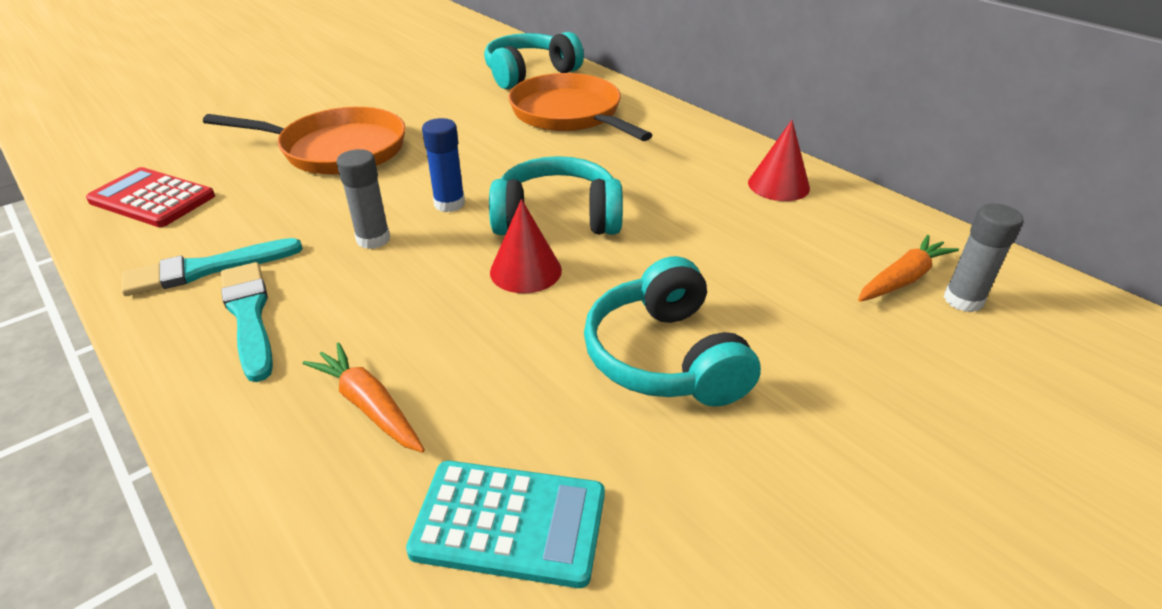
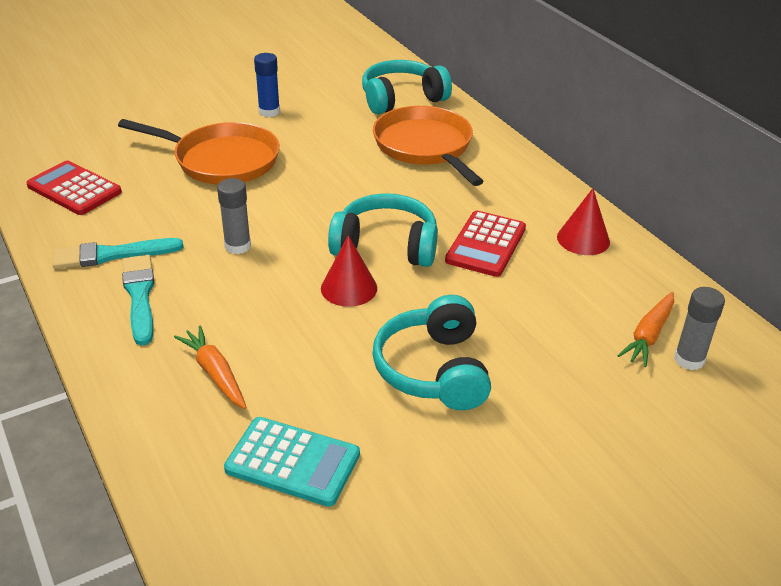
camera: 10 degrees right, 0 degrees up
(449, 204) = (302, 222): blue glue stick -> blue glue stick (269, 112)
(673, 203) = (486, 244): none -> red calculator
(902, 279) = (648, 335): orange carrot -> orange carrot turned 150 degrees clockwise

